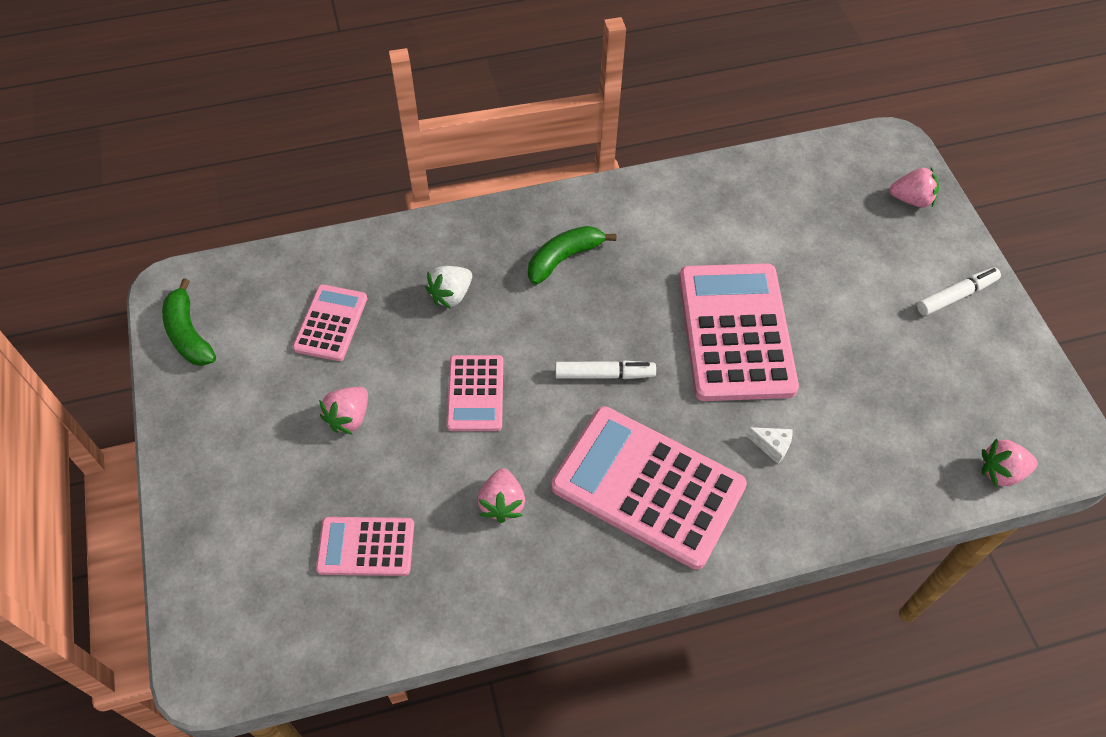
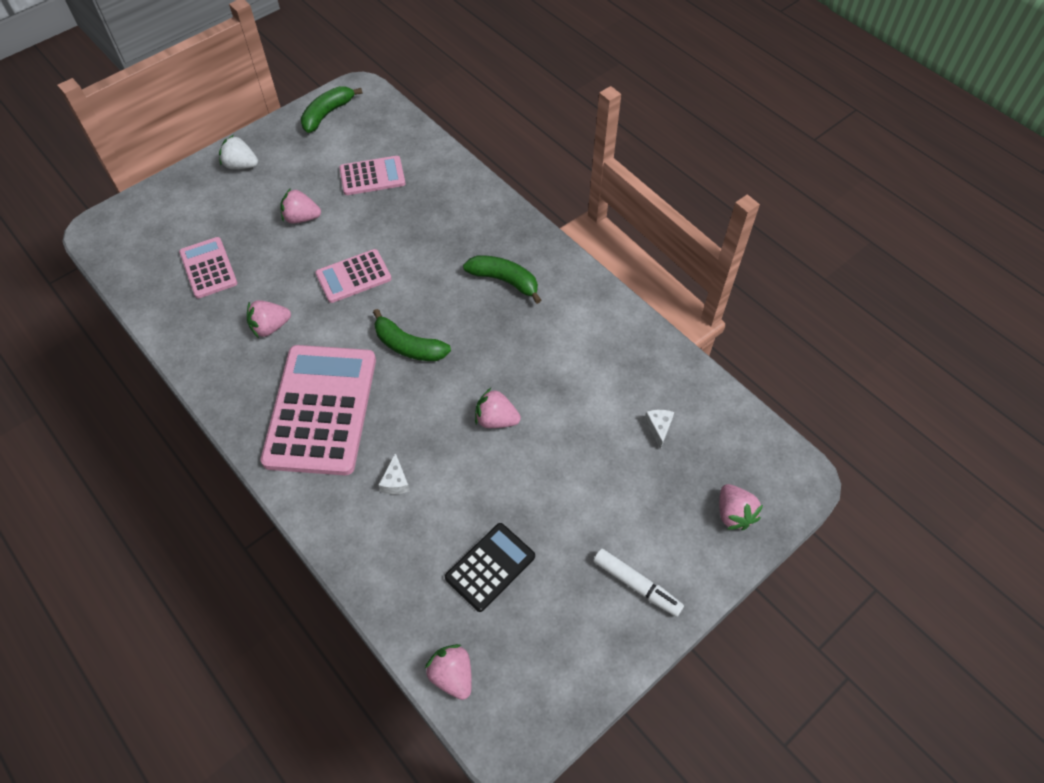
camera: 65 degrees right, 0 degrees up
(451, 295) = (431, 229): white strawberry -> white strawberry (241, 165)
(604, 374) = (408, 346): white marker -> green banana
(735, 332) = (496, 419): pink calculator -> pink strawberry
(803, 212) = (658, 428): none -> white cheese
(899, 399) = (490, 567): none -> black calculator

